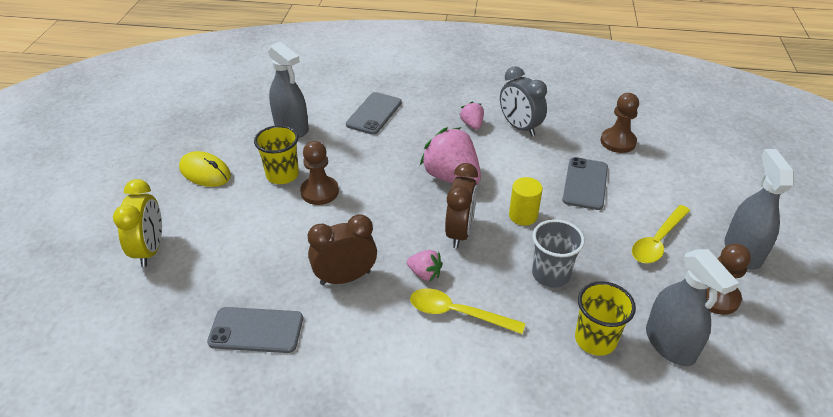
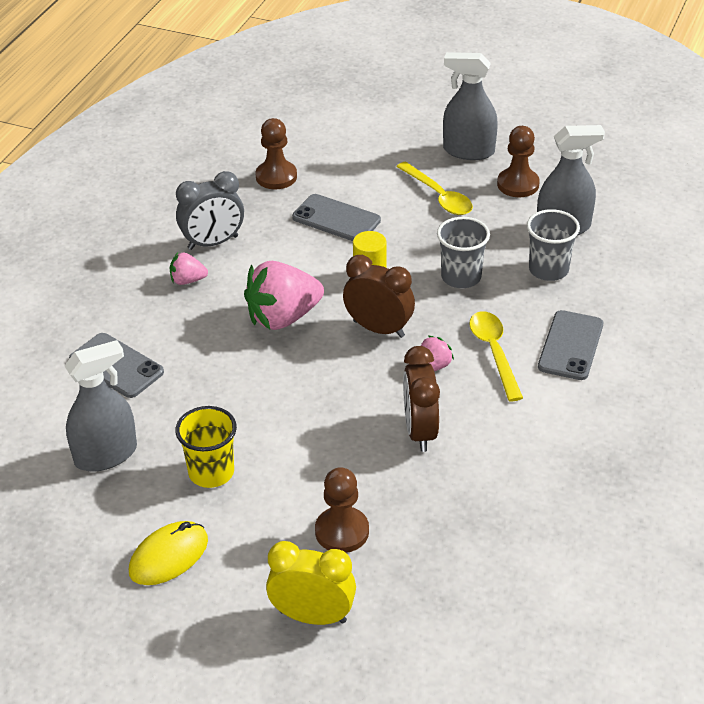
camera: 75 degrees left, 0 degrees up
(256, 330) = (478, 513): grey phone -> grey phone (570, 345)
(319, 192) = (261, 438): brown pawn -> brown pawn (342, 531)
(457, 313) = (494, 352): yellow spoon -> yellow spoon turned 135 degrees clockwise
(595, 339) = (548, 270): yellow cup -> grey cup

